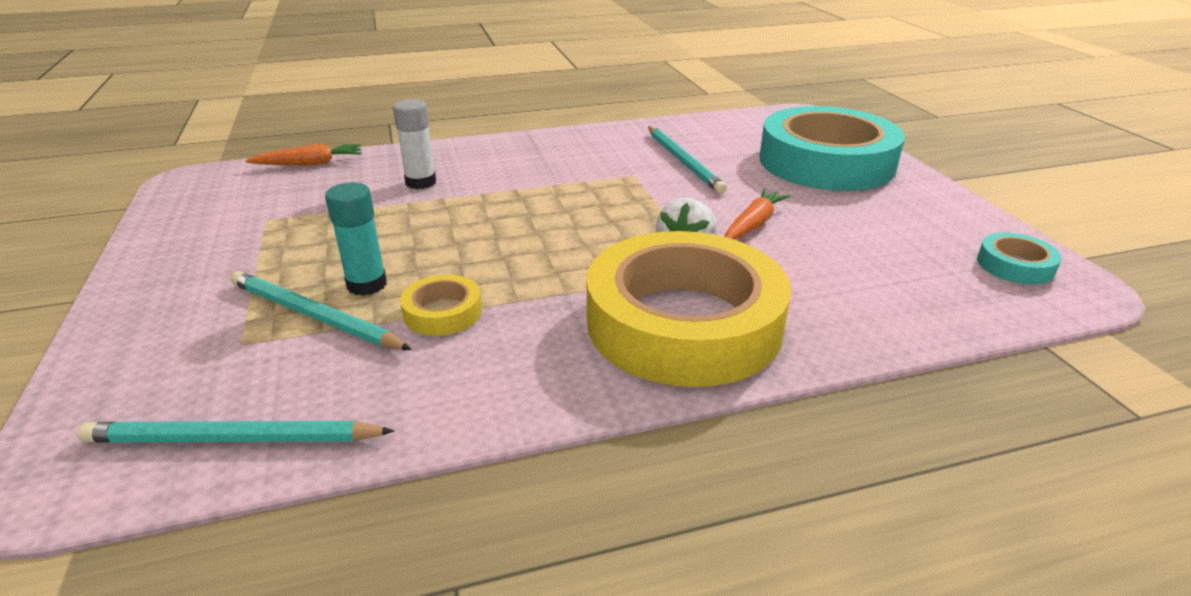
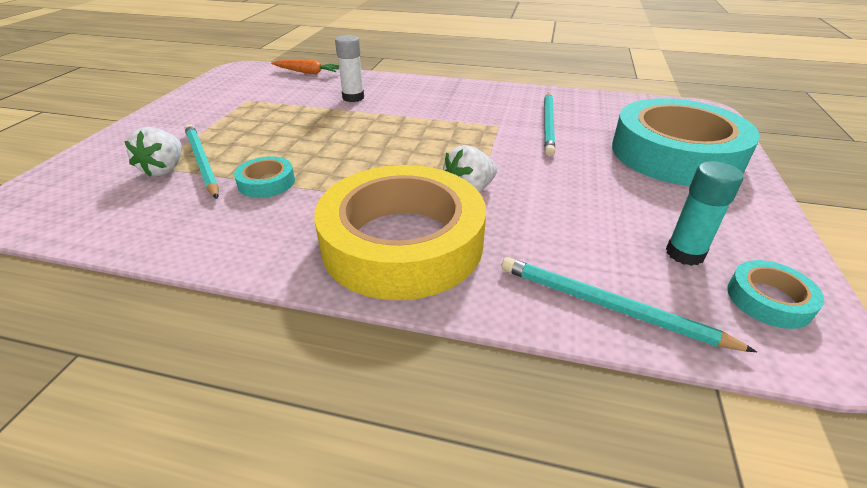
camera: 30 degrees right, 5 degrees up
(233, 439) = (85, 218): turquoise pencil -> turquoise pencil (608, 306)
(268, 341) = (165, 169): none -> white strawberry
(367, 285) = (249, 152): turquoise glue stick -> turquoise glue stick (684, 253)
(443, 312) = (266, 182): yellow tape -> turquoise tape
(753, 224) = (547, 186): orange carrot -> none

